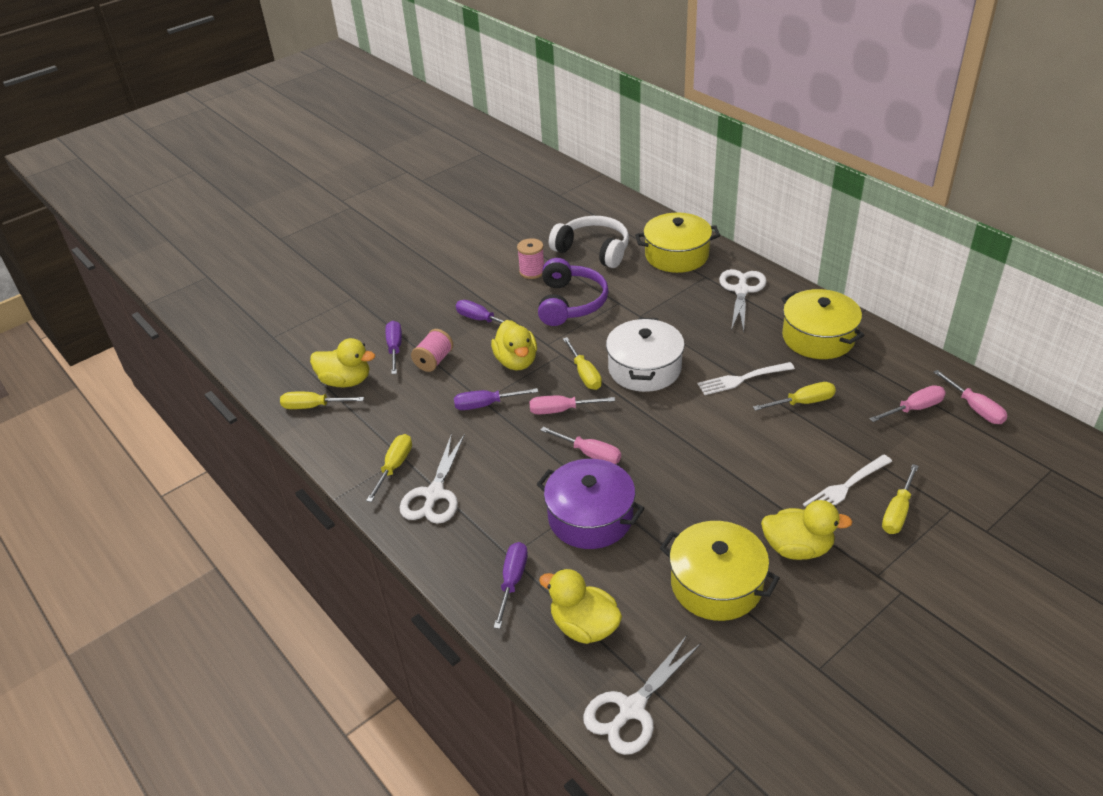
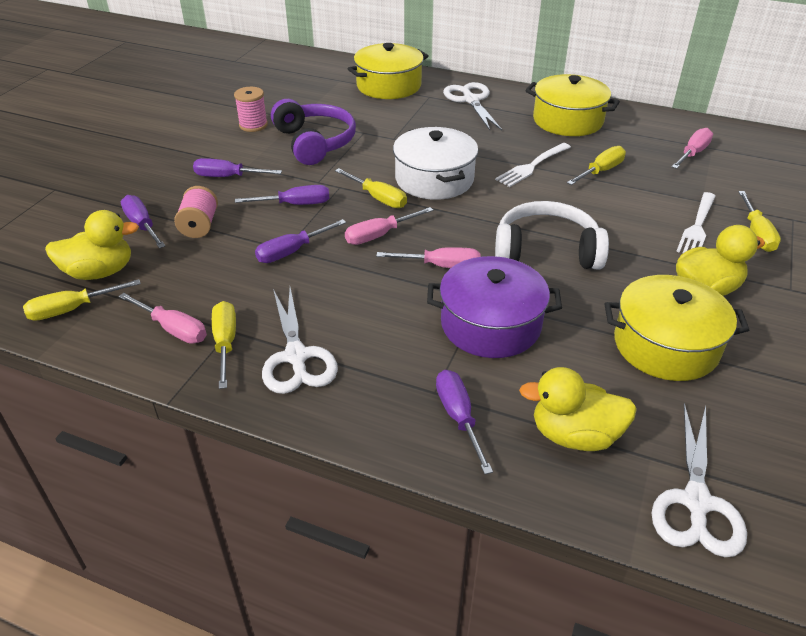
camera: 30 degrees left, 0 degrees up
(516, 361) = (296, 204): yellow duck -> purple screwdriver
(593, 250) = (304, 97): white headphones -> white headphones (546, 251)
(975, 408) = (737, 142): pink screwdriver -> pink screwdriver (174, 329)

